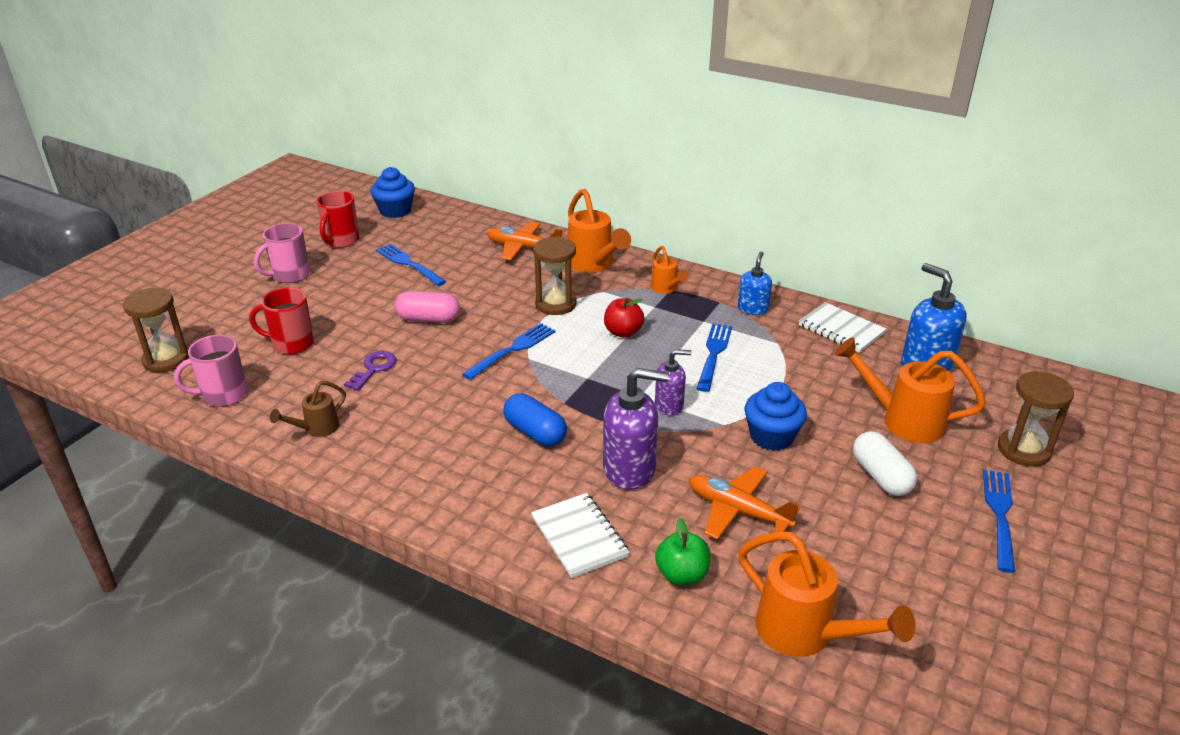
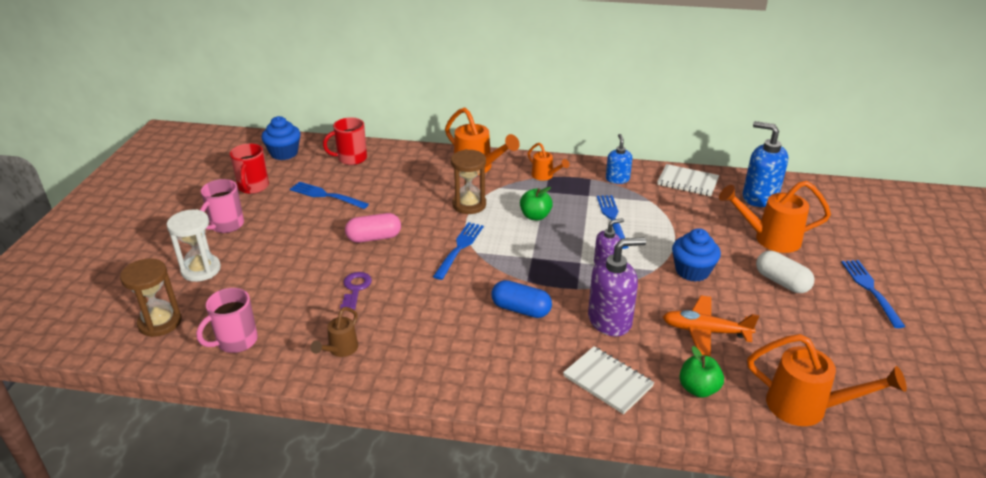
camera: 20 degrees left, 0 degrees up
(237, 315) = (201, 270): none -> white hourglass
(291, 344) = (268, 284): red mug -> red mug (351, 158)
(523, 248) = (413, 165): orange plane -> none
(623, 332) = (535, 216): red apple -> green apple
(1023, 450) = (856, 242): brown hourglass -> none

